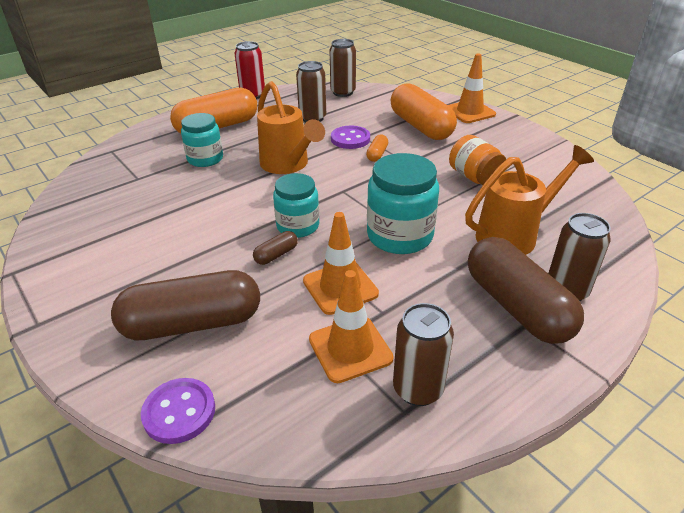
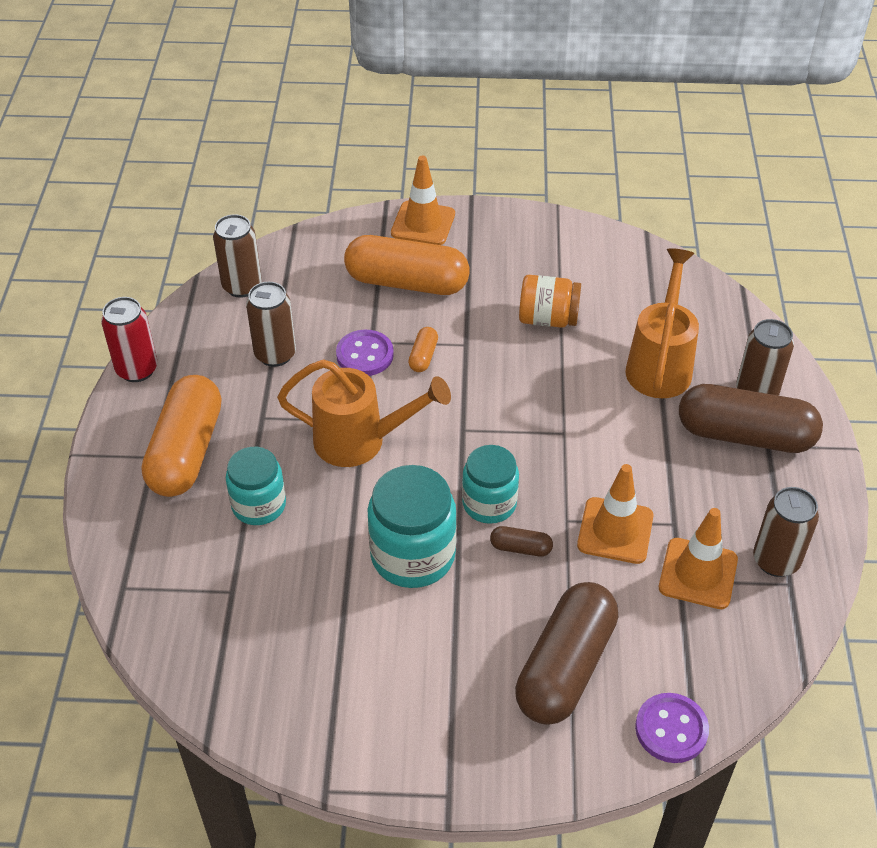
camera: 50 degrees left, 10 degrees up
(276, 255) = (520, 548): brown capsule -> brown capsule turned 75 degrees counterclockwise
(377, 154) = (423, 356): orange capsule -> orange capsule turned 45 degrees clockwise
(399, 236) = (583, 439): turquoise jar -> turquoise jar (413, 555)

